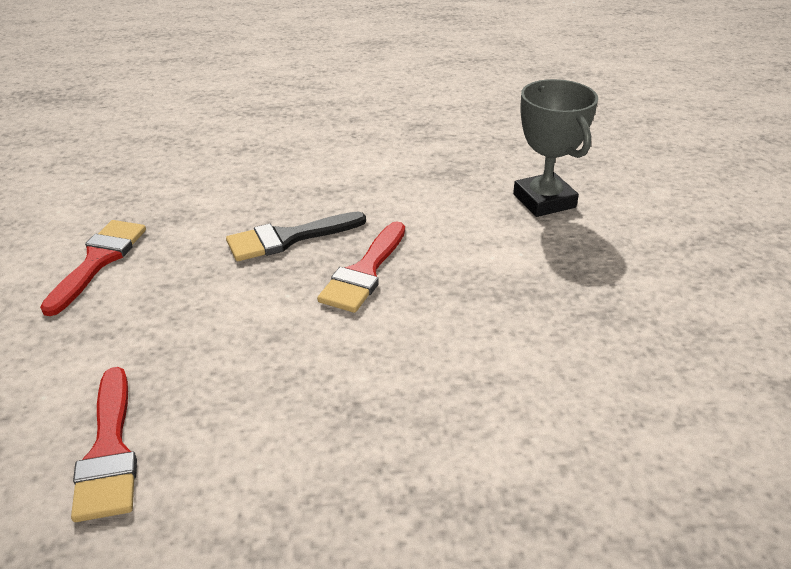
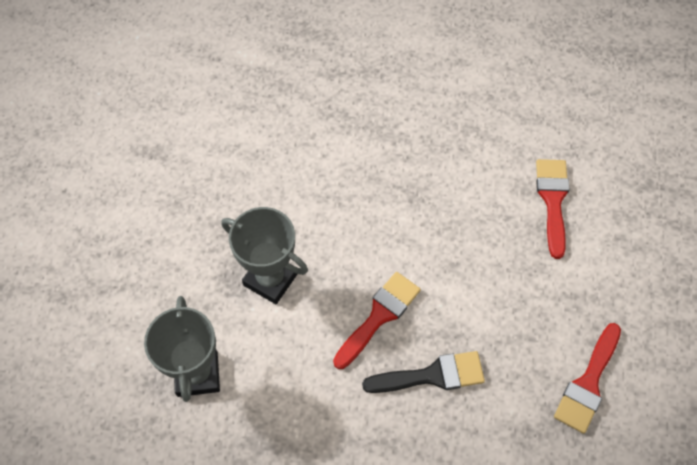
camera: 165 degrees left, 25 degrees up
(516, 280) = (270, 279): none -> grey trophy

